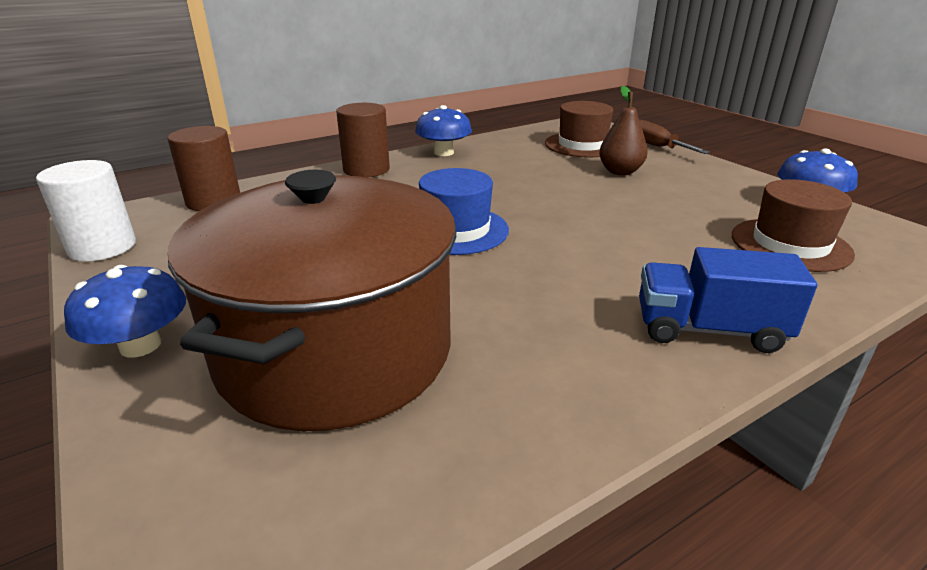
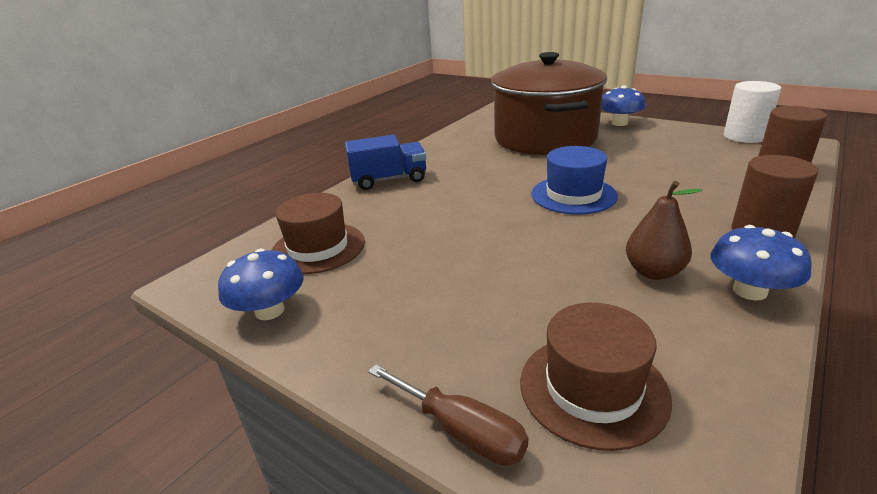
camera: 160 degrees right, 0 degrees up
(620, 172) = (491, 317): brown pear -> brown pear (654, 272)

